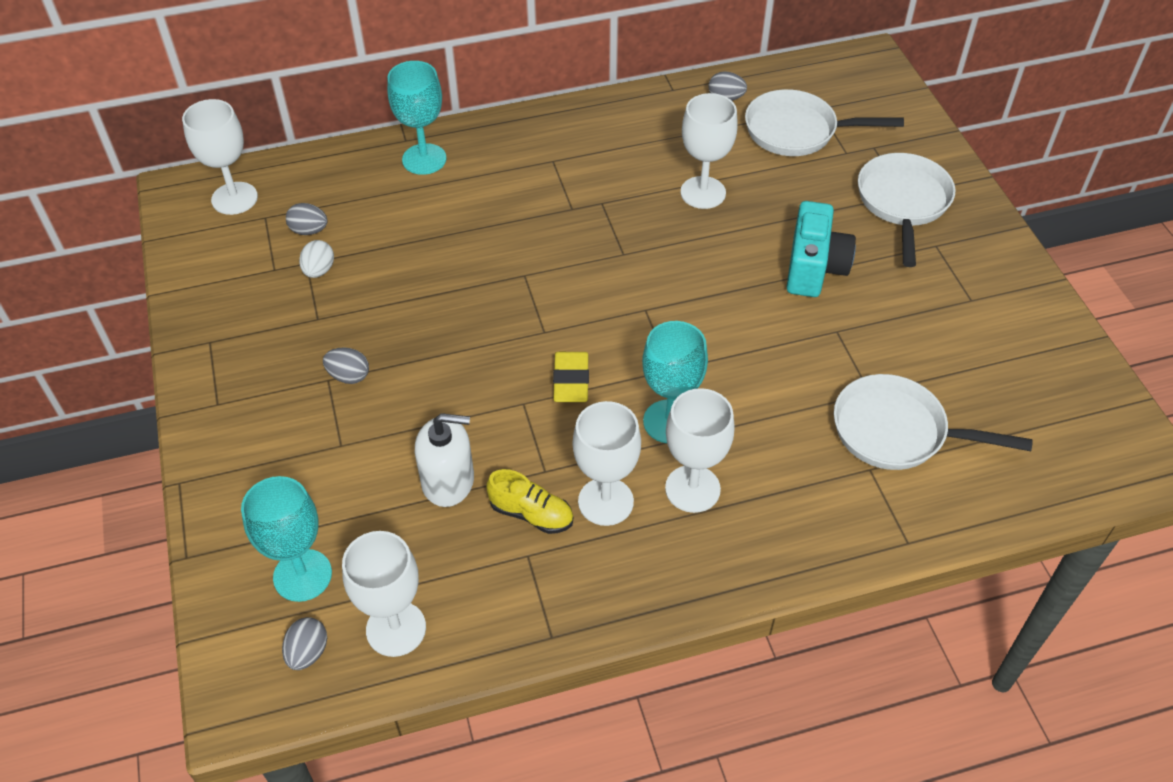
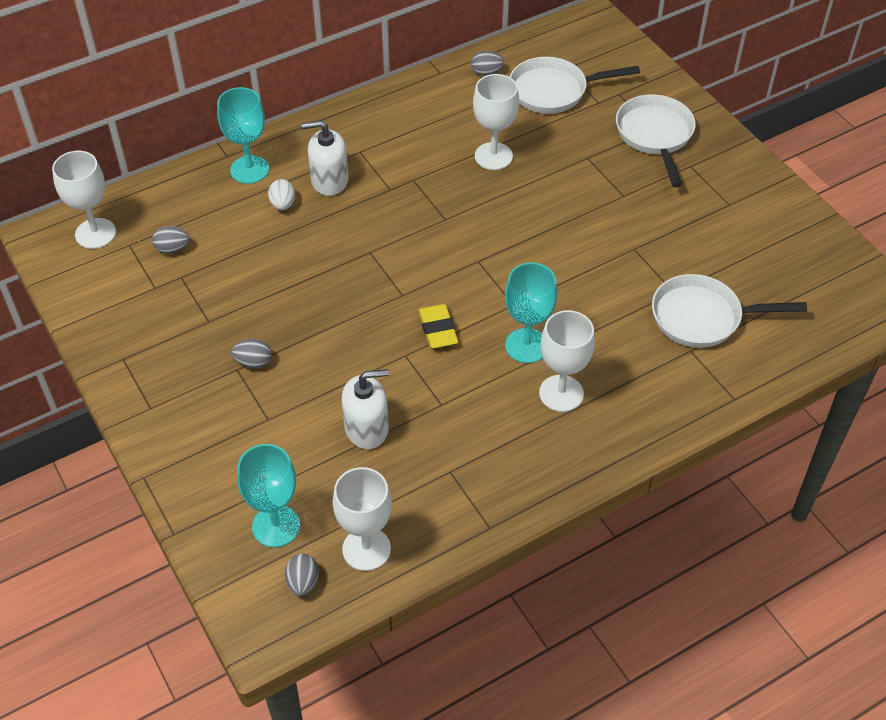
camera: 15 degrees left, 0 degrees up
(319, 270) = (194, 281): white egg -> white egg (283, 204)
(507, 187) = (329, 180): none -> white soap dispenser
(531, 514) = (442, 439): yellow shoe -> none
(605, 501) = (497, 417): white goblet -> none
(814, 268) = (601, 202): turquoise camera -> none

